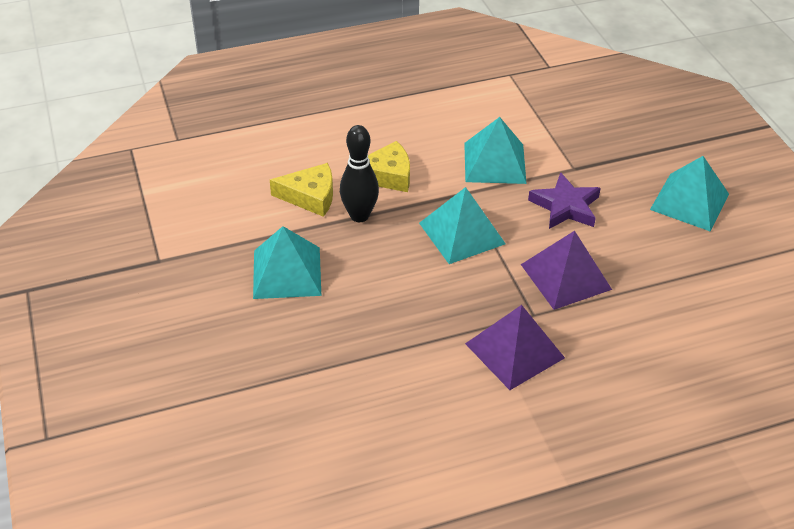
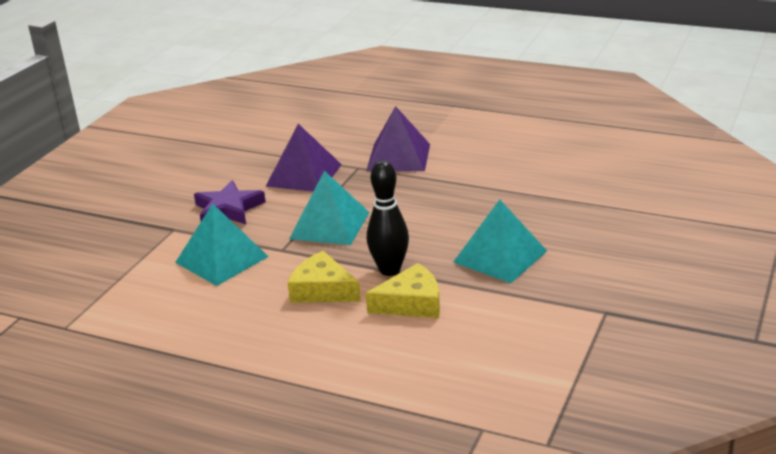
camera: 135 degrees left, 15 degrees down
(310, 196) = (411, 303): yellow cheese -> yellow cheese turned 120 degrees clockwise
(689, 202) = (146, 177): turquoise pyramid -> none

